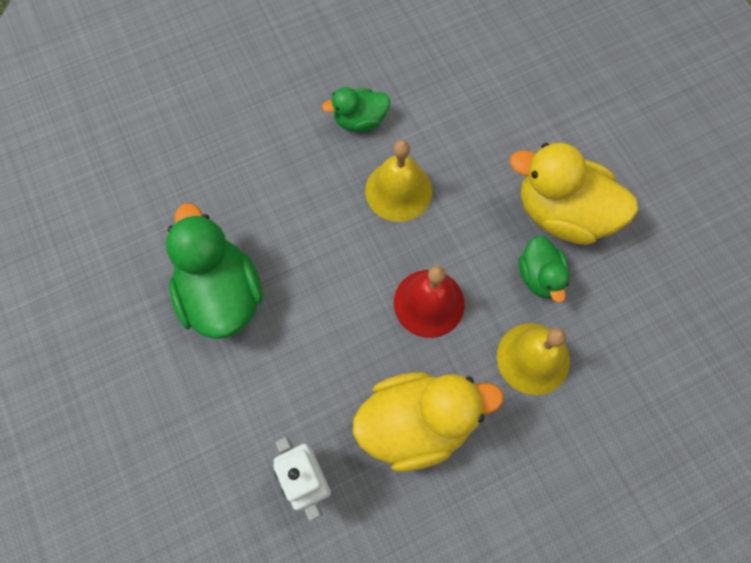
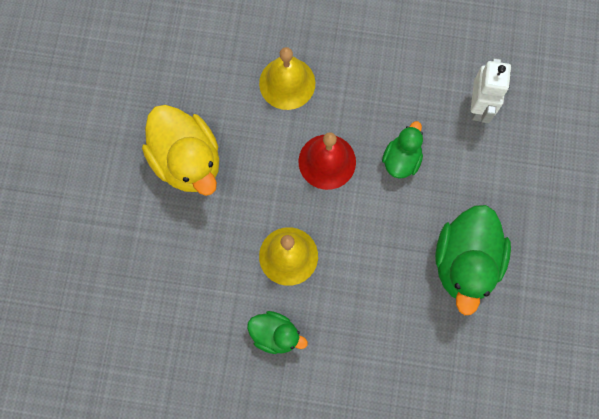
camera: 145 degrees left, 5 degrees up
(416, 423) = (390, 94): yellow duck -> none
(539, 276) = (239, 129): green duck -> green duck (401, 159)

